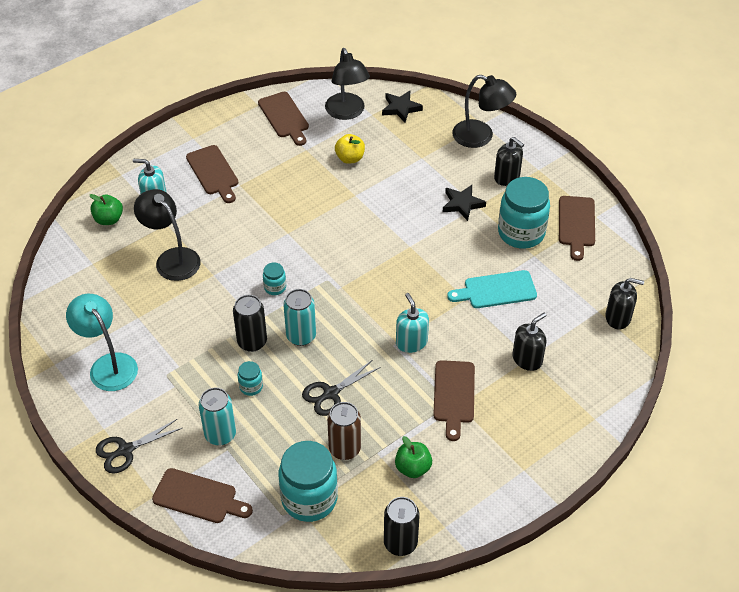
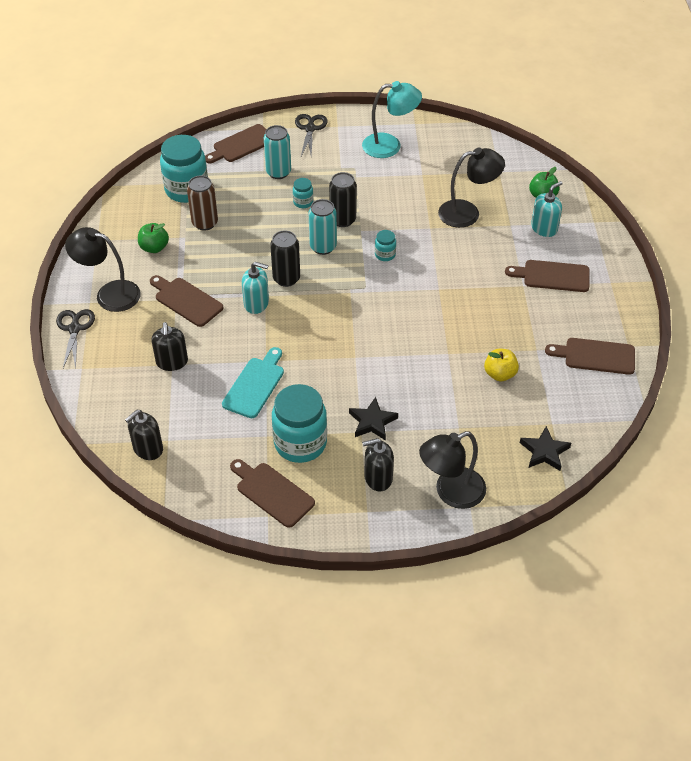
camera: 125 degrees right, 0 degrees up
(331, 393) = (256, 238): black scissors -> black scissors (74, 329)
(347, 112) = (569, 406): black lamp -> black lamp (109, 294)
(400, 543) = (110, 214): black can -> black can (286, 278)

